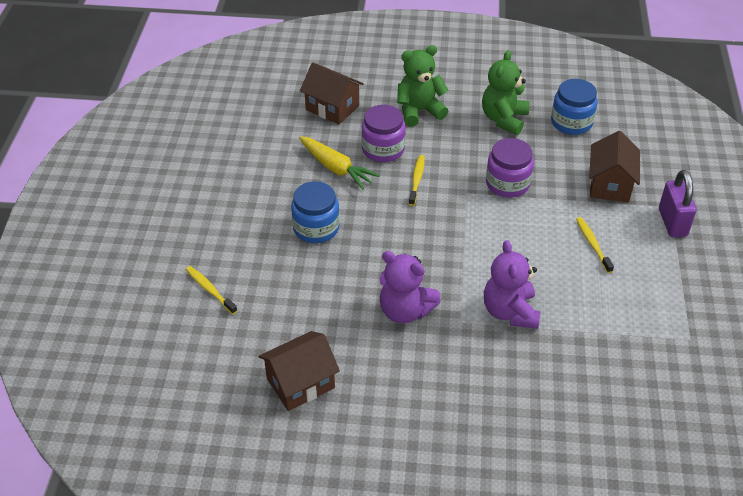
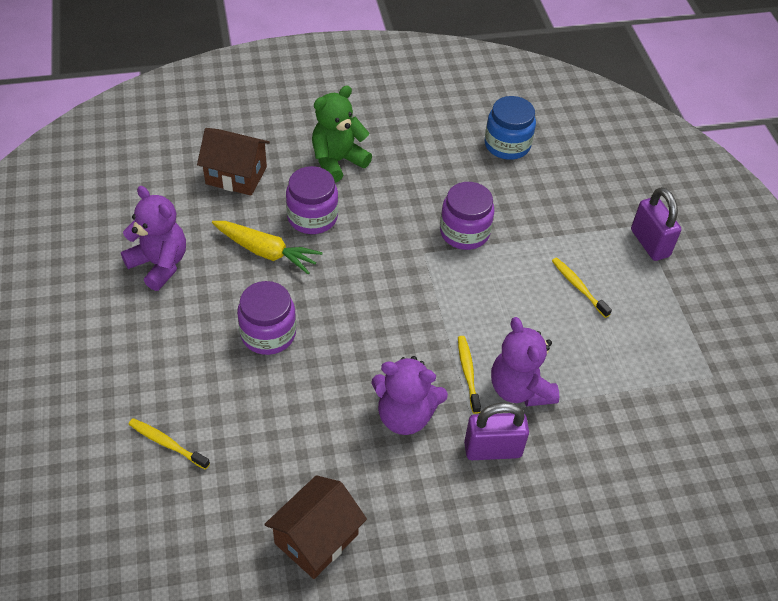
camera: 20 degrees left, 5 degrees up
(249, 162) = (159, 264): none -> purple teddy bear
(316, 228) = (268, 334): blue jar -> purple jar
(416, 180) = (363, 248): yellow toothbrush -> yellow toothbrush (468, 373)
(469, 352) = (492, 449): none -> purple padlock
(504, 119) = (434, 154): green teddy bear -> none
(610, 184) = (571, 211): brown house -> none

